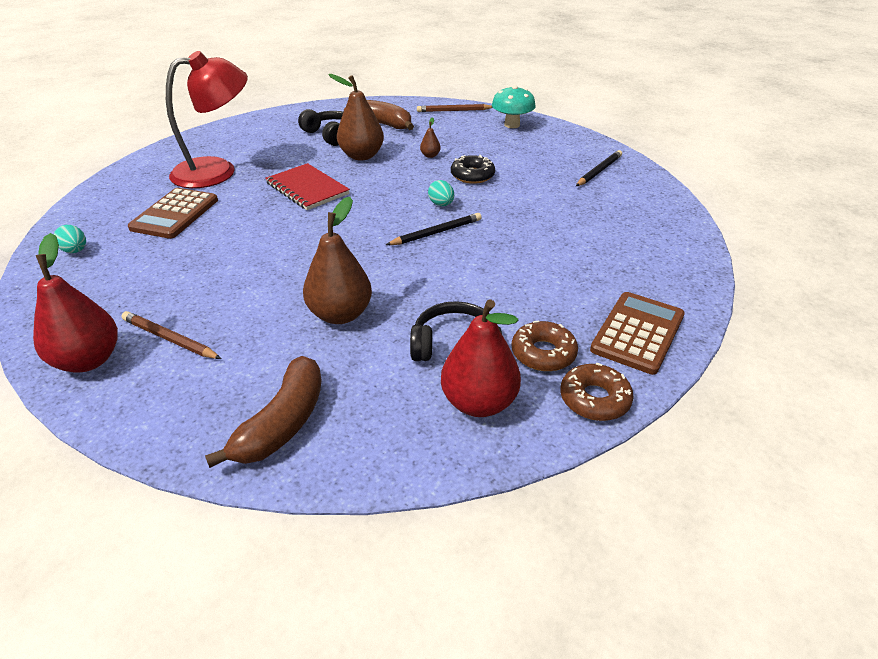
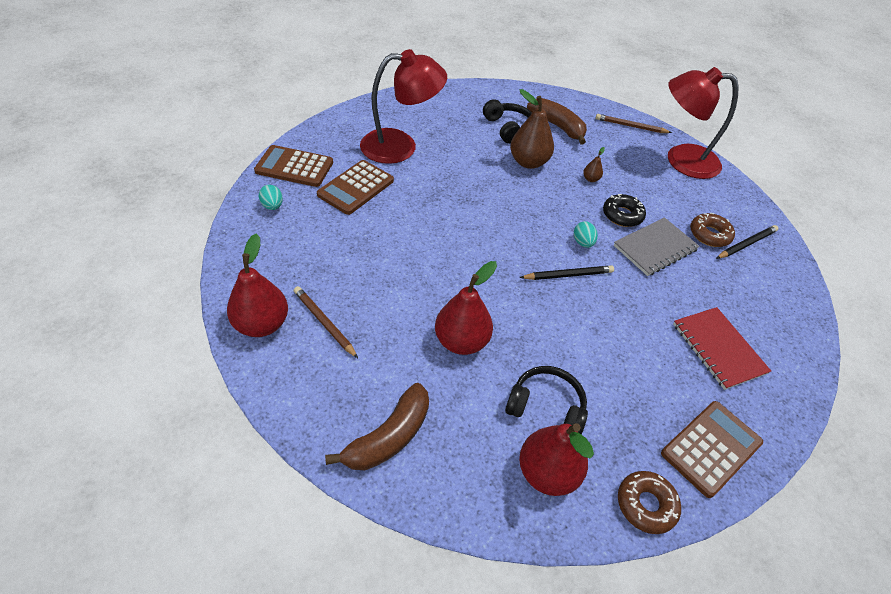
camera: 15 degrees right, 10 degrees up
(94, 212) = (294, 167): none -> brown calculator
(307, 189) = (470, 189): red notebook -> red notebook (718, 349)
(340, 314) = (461, 341): brown pear -> red pear
(512, 125) = (681, 160): turquoise mushroom -> red lamp
(515, 192) = (655, 248): none -> grey notebook
(543, 353) = (618, 441): brown donut -> brown donut (709, 234)

